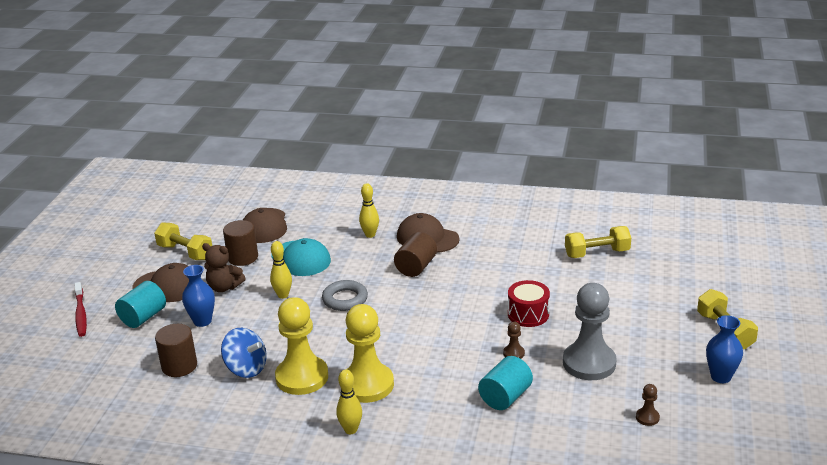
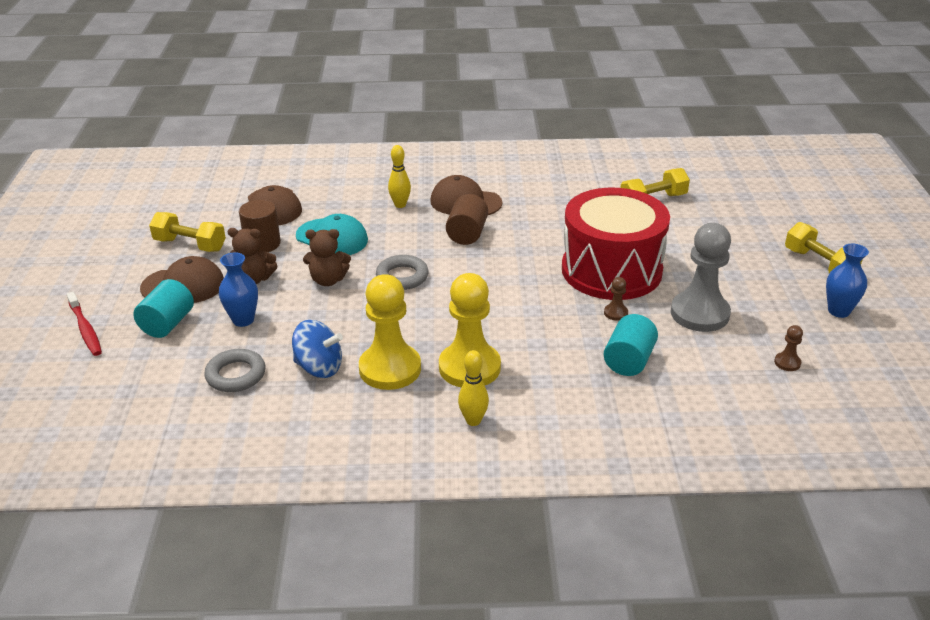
camera: 15 degrees left, 5 degrees up
(179, 366) = (236, 375): brown cylinder -> grey ring
(283, 295) = (328, 280): yellow bowling pin -> brown teddy bear
(528, 314) = (611, 270): red drum -> red drum, size x2.20

